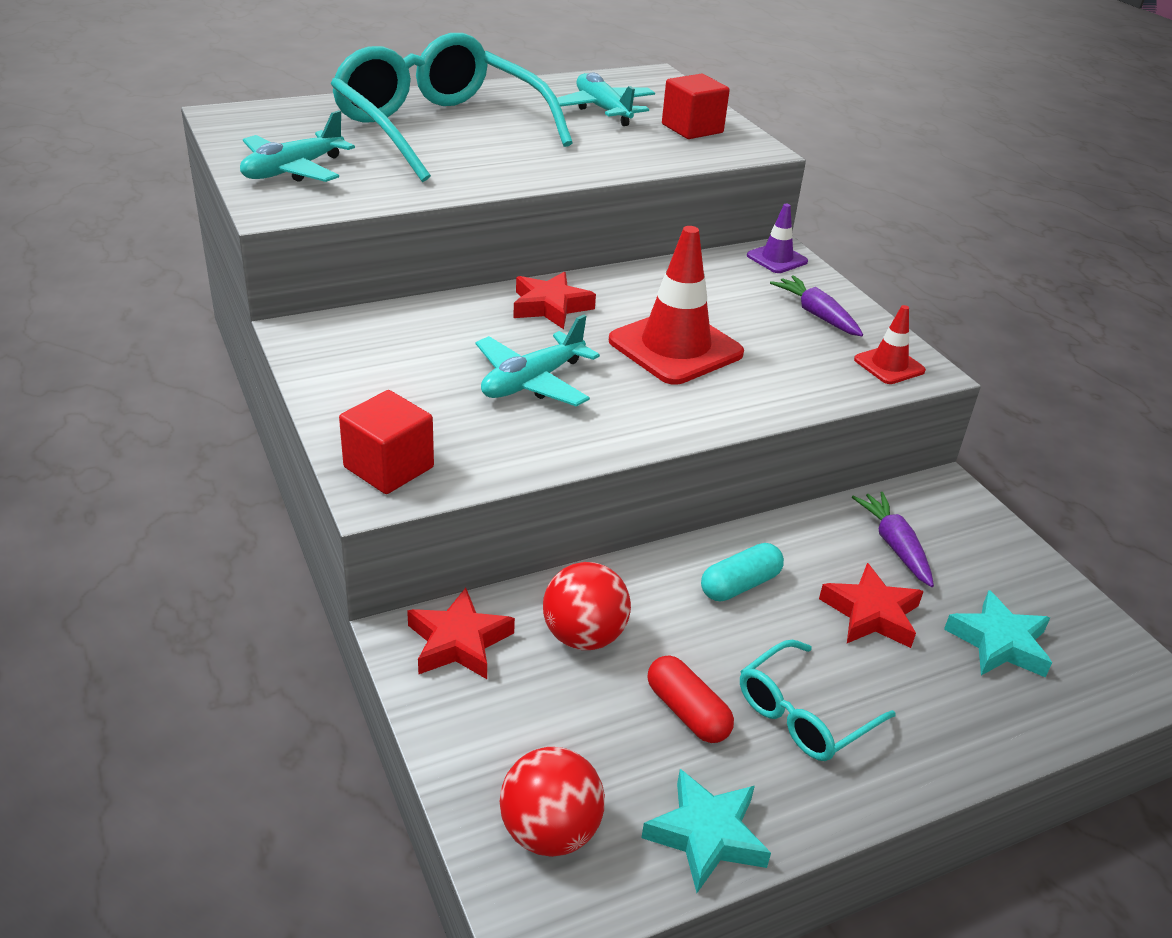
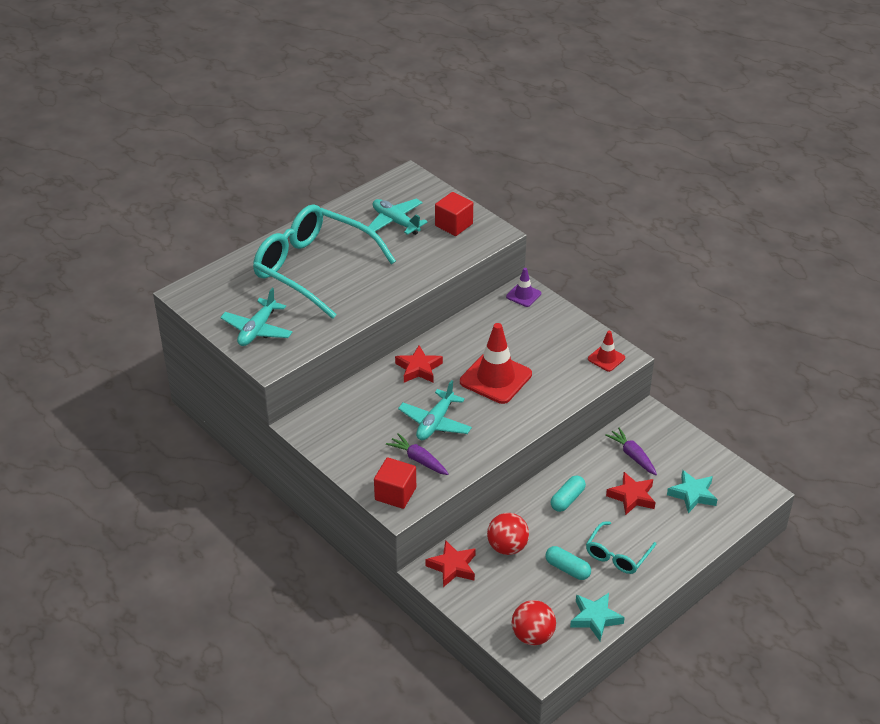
camera: 15 degrees left, 5 degrees up
(687, 712) = (567, 569): red capsule -> turquoise capsule
(817, 315) = (559, 333): purple carrot -> purple carrot (418, 460)

